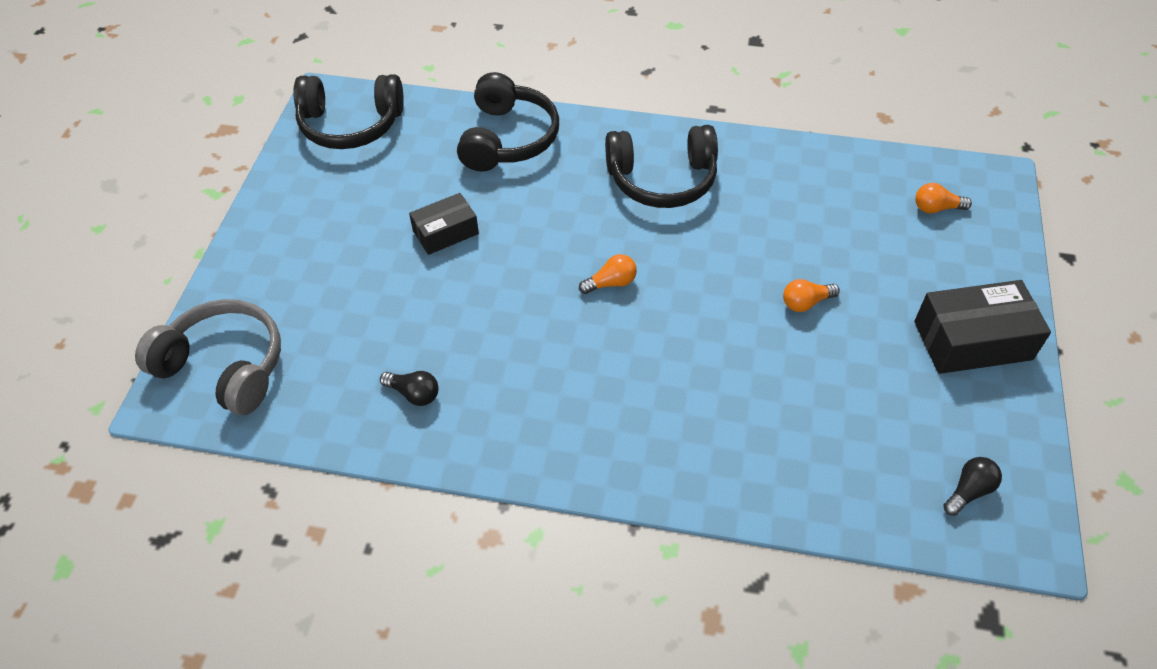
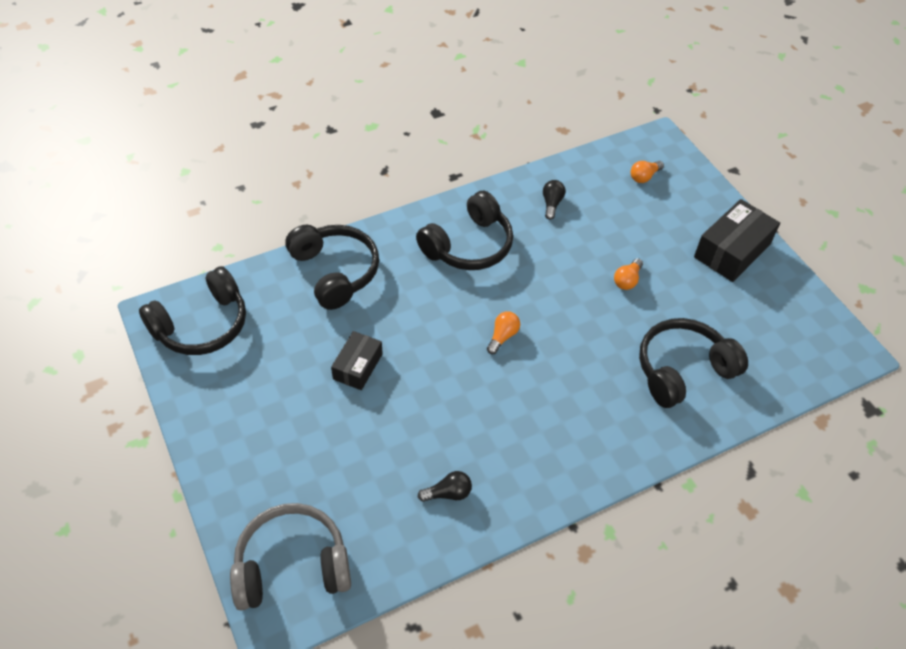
camera: 40 degrees left, 0 degrees up
(779, 429) = (682, 370): none -> black headphones
(968, 491) = (804, 343): black light bulb -> black light bulb (551, 204)

